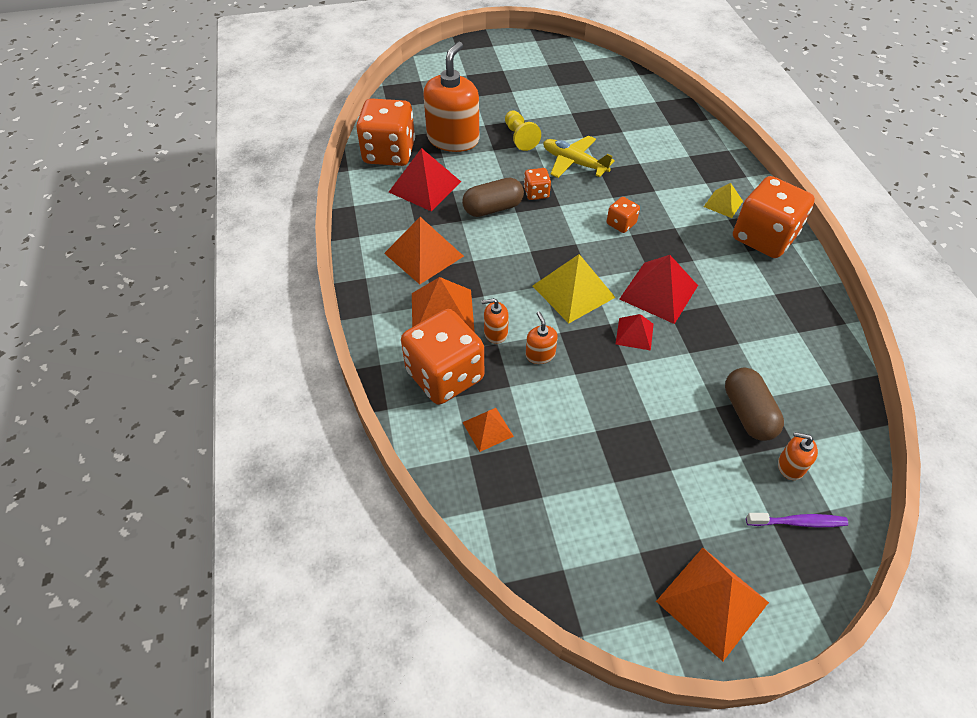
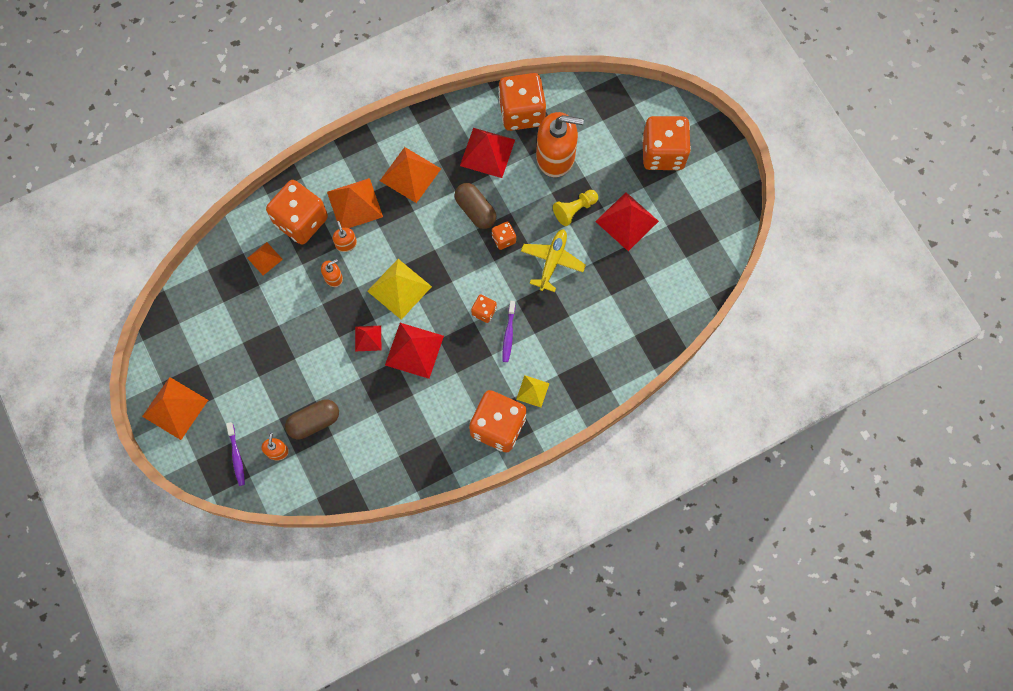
camera: 75 degrees right, 20 degrees up
(480, 73) = (663, 153): none -> orange dice
(544, 107) = (627, 221): none -> red pyramid
(652, 210) = (508, 334): none -> purple toothbrush

